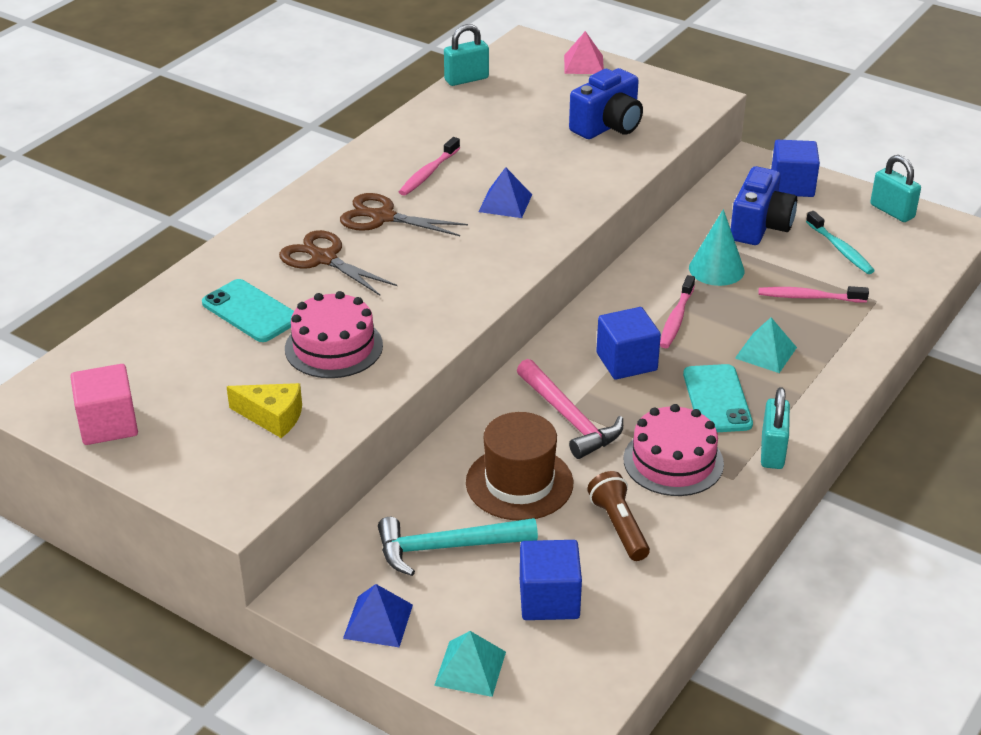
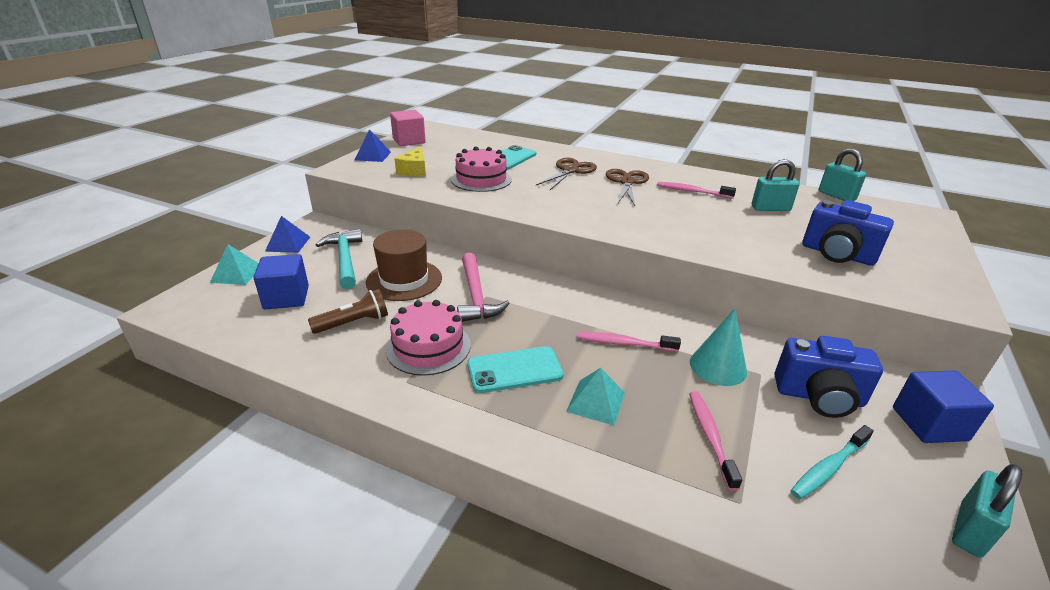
camera: 80 degrees right, 5 degrees down
(505, 203) = (675, 218): blue pyramid -> blue pyramid (373, 156)
(569, 418) = (476, 296): pink hammer -> pink hammer turned 60 degrees counterclockwise
(584, 64) = (931, 239): pink pyramid -> none
(626, 362) = (553, 319): blue cube -> none
(772, 451) = (444, 406): turquoise padlock -> turquoise padlock (770, 208)

